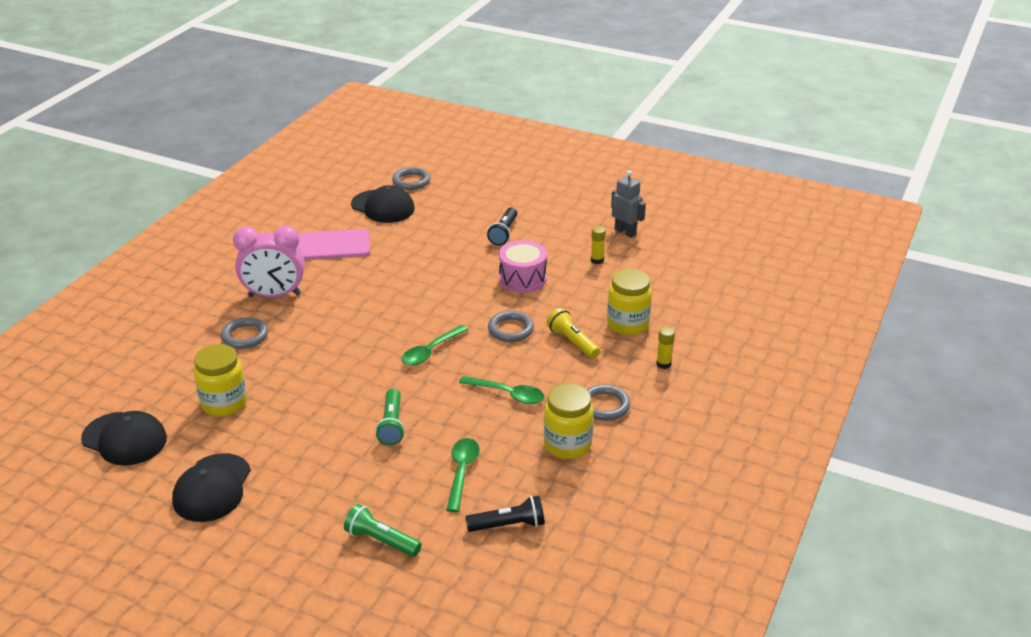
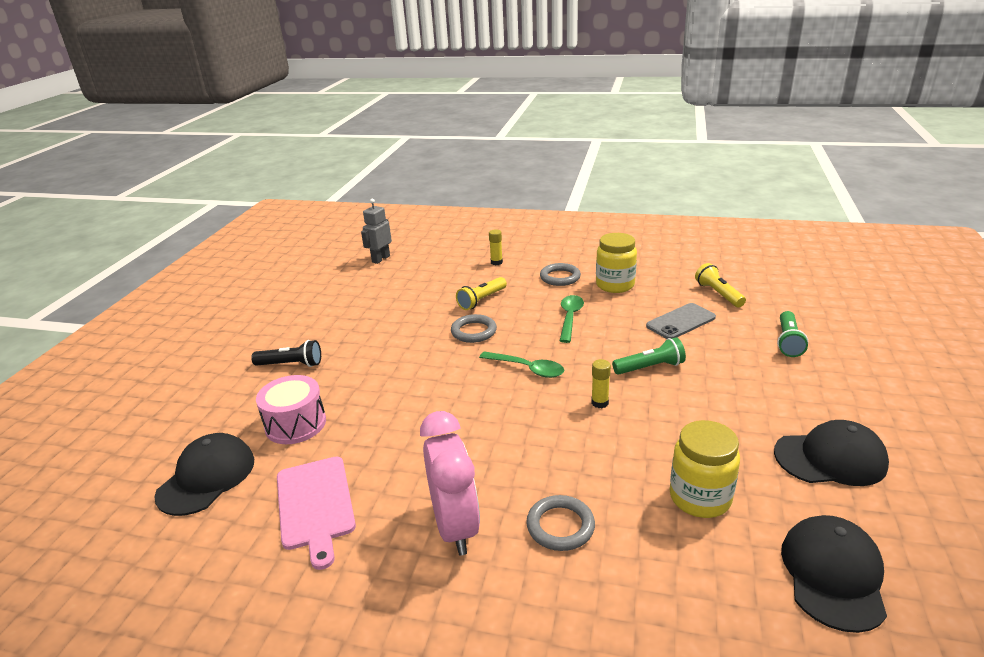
camera: 100 degrees left, 5 degrees down
(411, 181) = (134, 466): grey ring -> none
(462, 472) = (680, 322): green spoon -> grey phone
(508, 525) = (718, 294): black flashlight -> yellow flashlight
(522, 279) = (384, 339): pink drum -> pink drum (295, 424)
(597, 260) = (346, 305): yellow glue stick -> yellow glue stick (599, 403)
(625, 232) = (294, 298): grey robot -> grey robot (380, 259)
(627, 324) = (447, 281): yellow jar -> none

